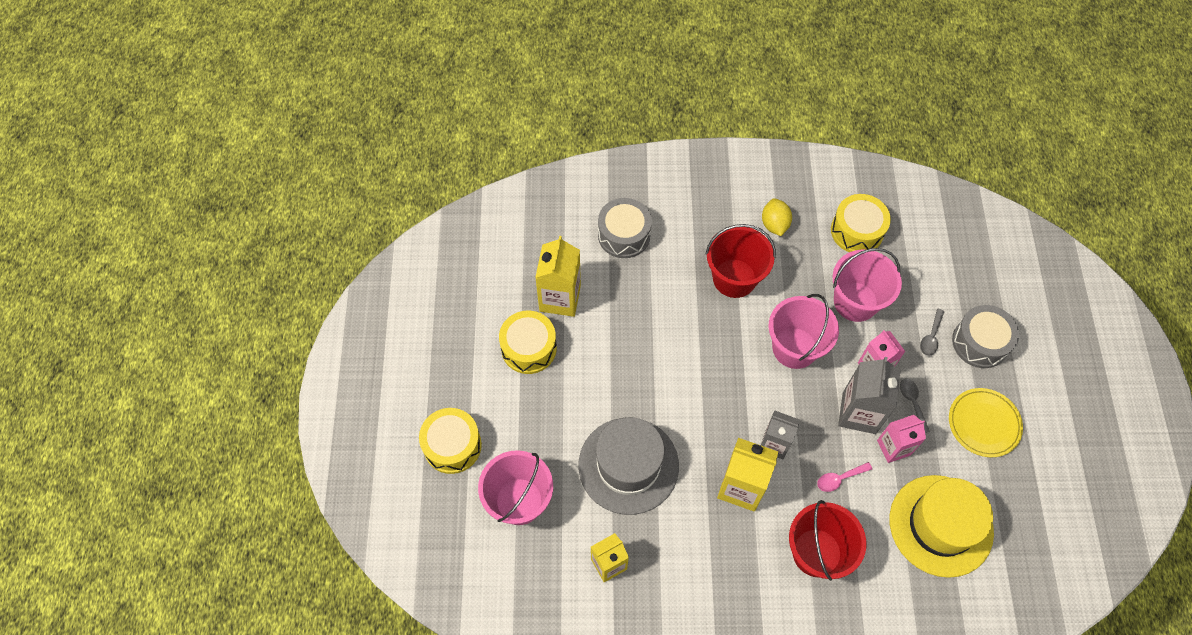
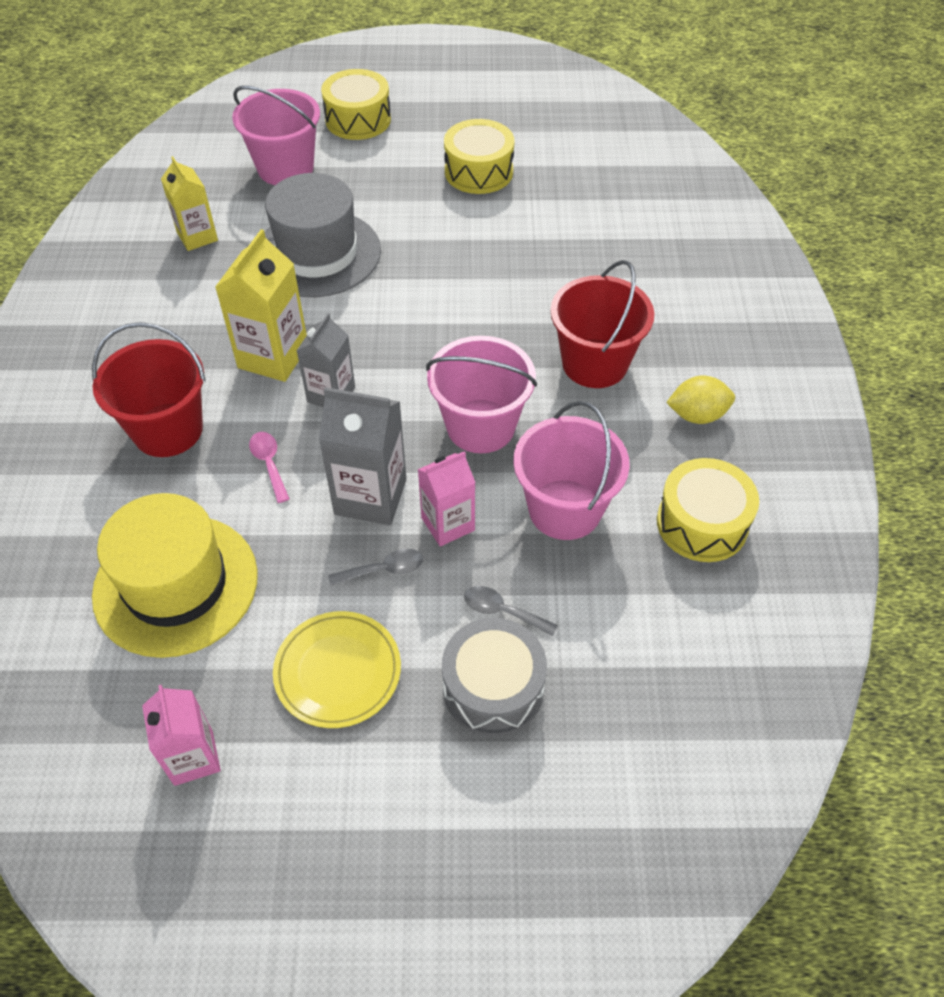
camera: 90 degrees right, 10 degrees down
(560, 298) = (549, 196): yellow carton -> none
(624, 235) = (652, 252): grey drum -> none
(893, 447) = (309, 536): pink carton -> pink carton (193, 757)

